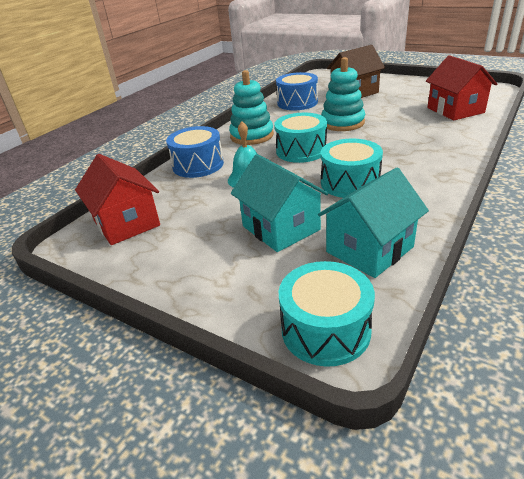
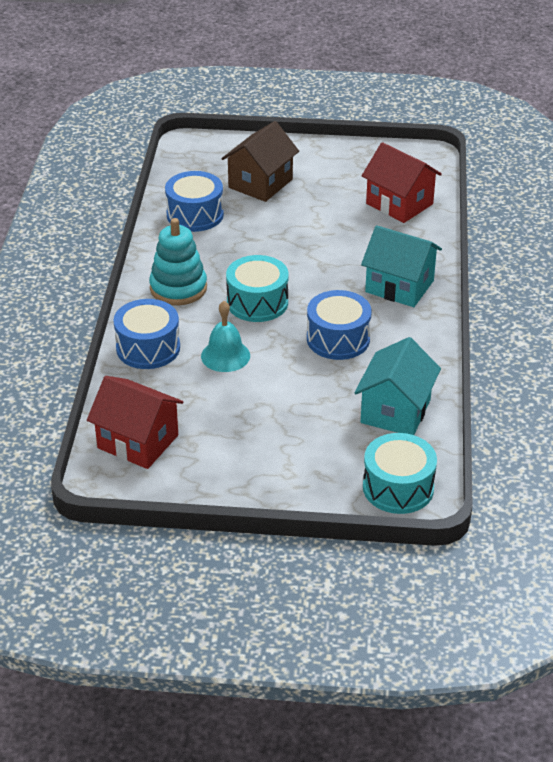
camera: 30 degrees left, 5 degrees up
(281, 228) = (304, 408): turquoise house -> turquoise house (399, 286)
(342, 123) = (278, 246): turquoise stacking toy -> none
(350, 183) = (338, 339): turquoise drum -> blue drum

